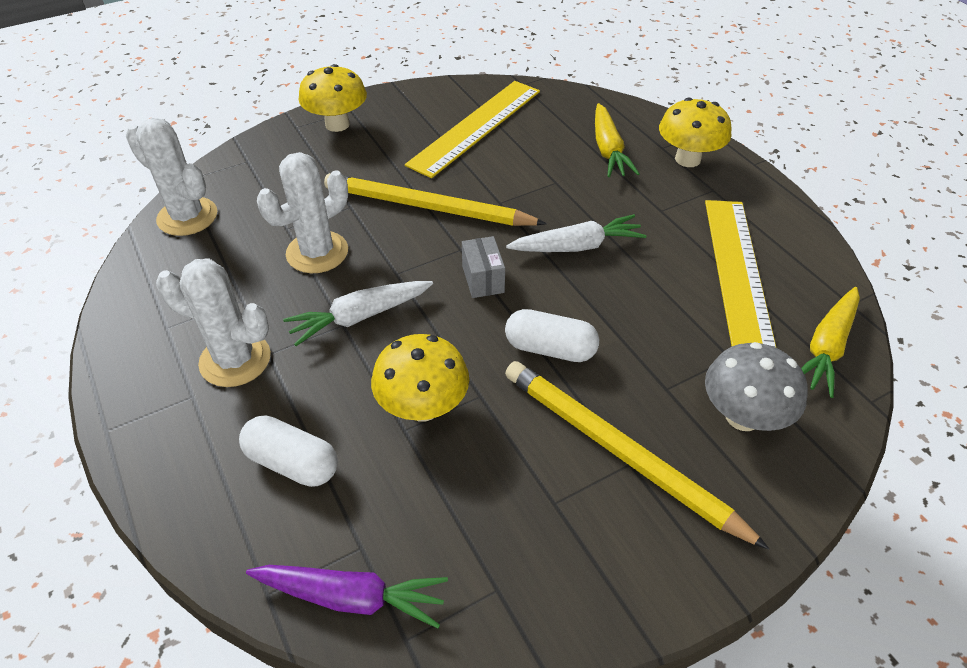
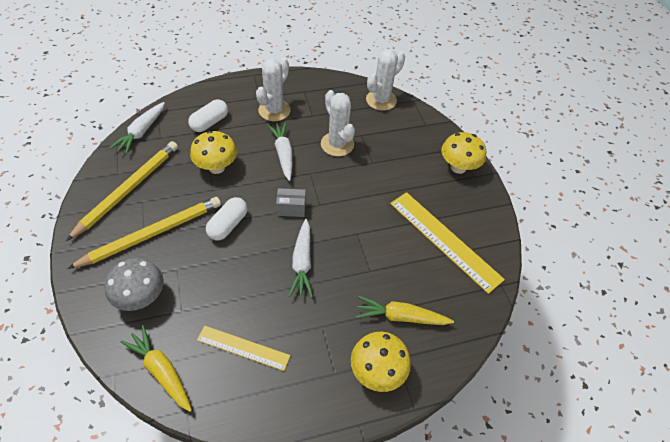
camera: 100 degrees right, 5 degrees up
(351, 597) = (142, 132): purple carrot -> white carrot
(428, 207) = (362, 197): yellow pencil -> yellow pencil (128, 190)
(738, 274) = (243, 348): yellow ruler -> yellow ruler, size x0.60

